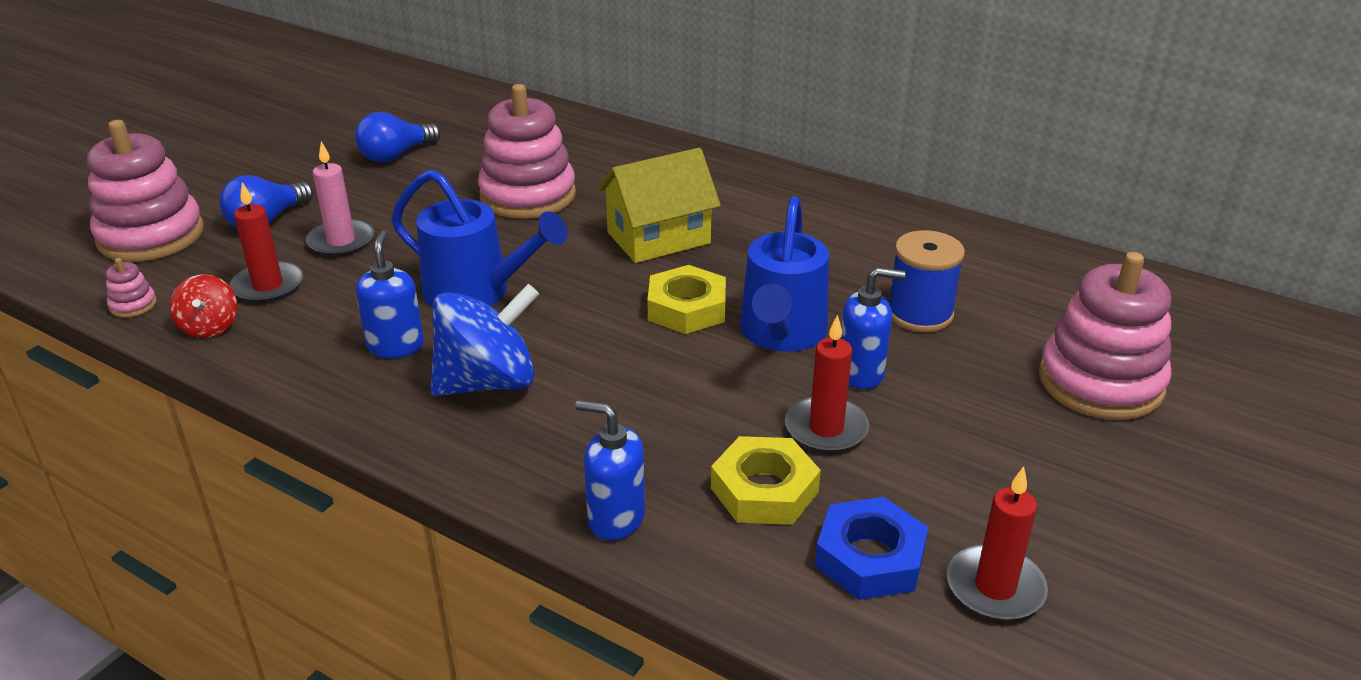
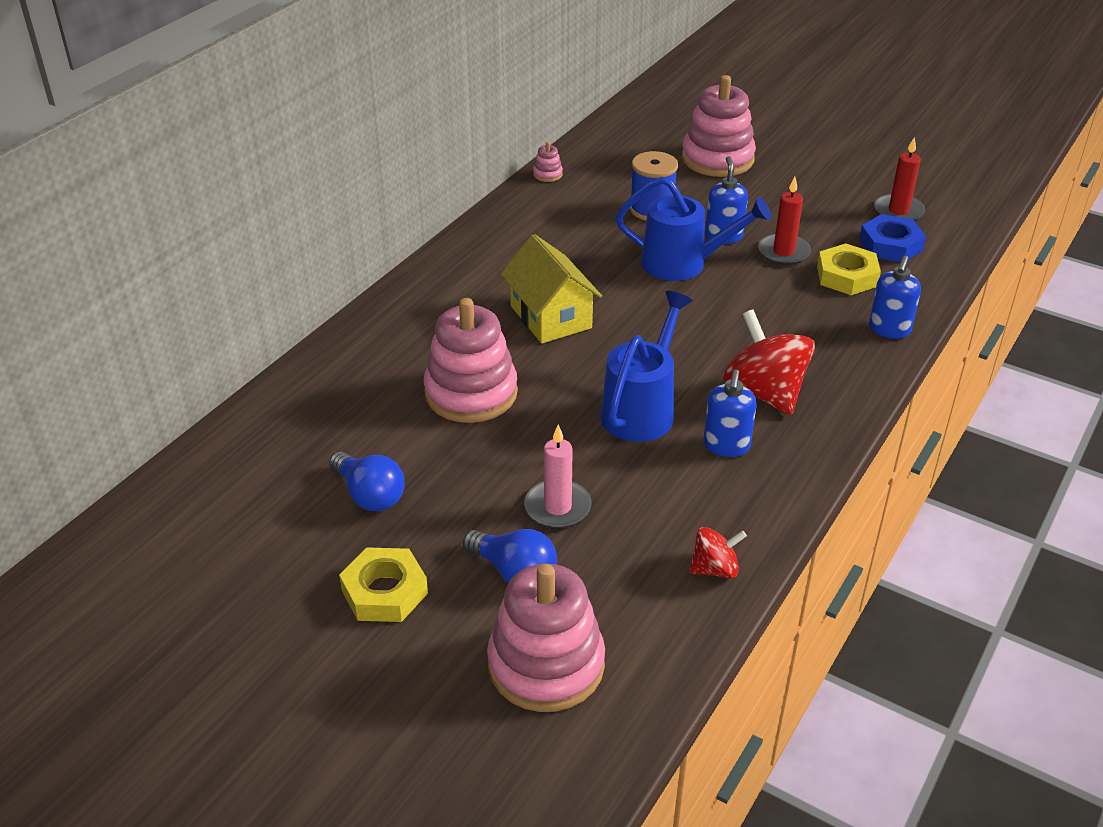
camera: 90 degrees left, 5 degrees up
(133, 305) = (685, 638): pink stacking toy -> pink stacking toy (547, 174)
(268, 286) = (642, 544): red candle -> none
(396, 346) = (726, 446): blue soap dispenser -> blue soap dispenser turned 75 degrees counterclockwise
(488, 382) = (764, 392): blue spinning top -> red spinning top
(687, 308) = (655, 303): yellow nut -> yellow nut (384, 592)

